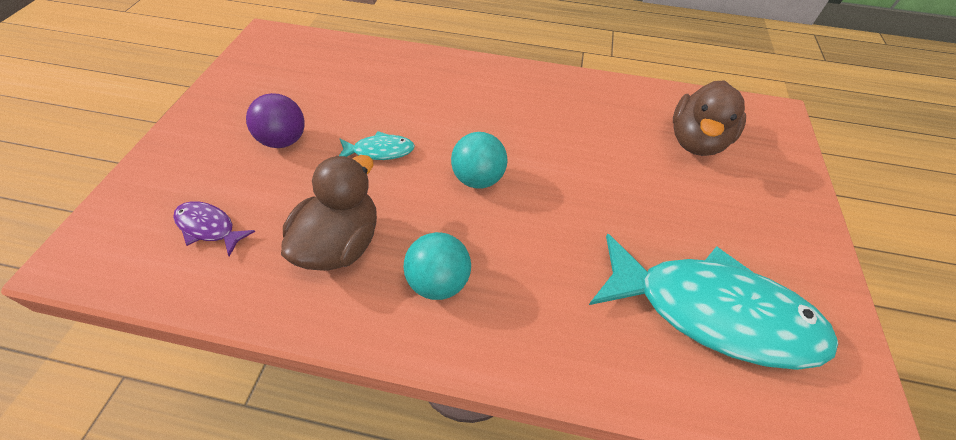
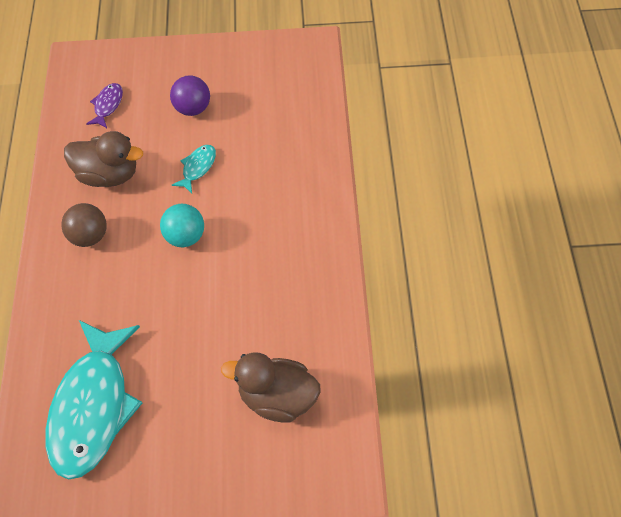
camera: 80 degrees right, 5 degrees up
(380, 151) = (197, 167): turquoise fish -> turquoise fish turned 135 degrees counterclockwise
(438, 281) = (89, 236): turquoise ball -> brown ball

